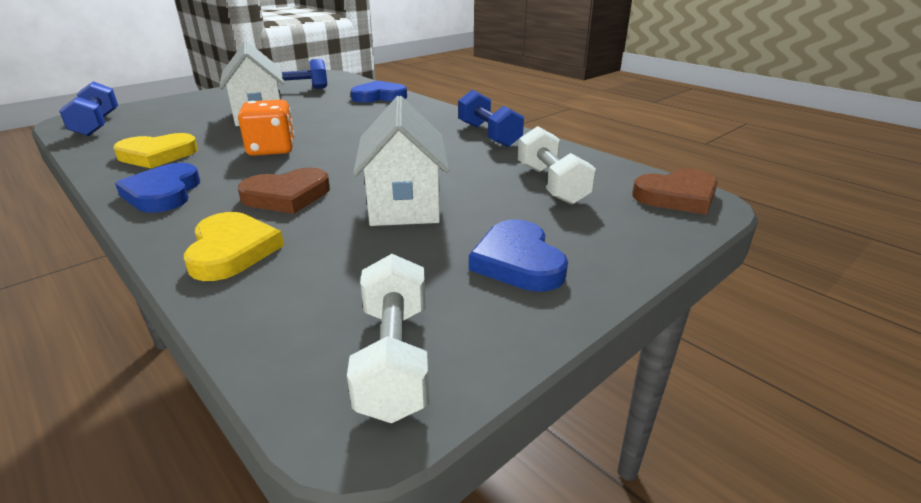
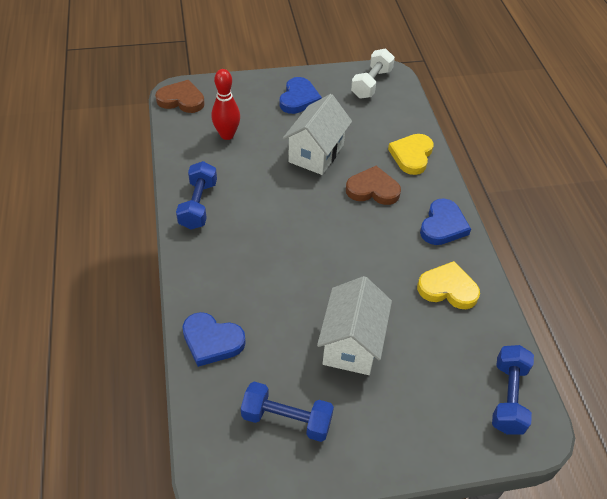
camera: 150 degrees left, 20 degrees up
(271, 149) = (363, 258): orange dice -> none
(551, 184) = (227, 135): white dumbbell -> red bowling pin

